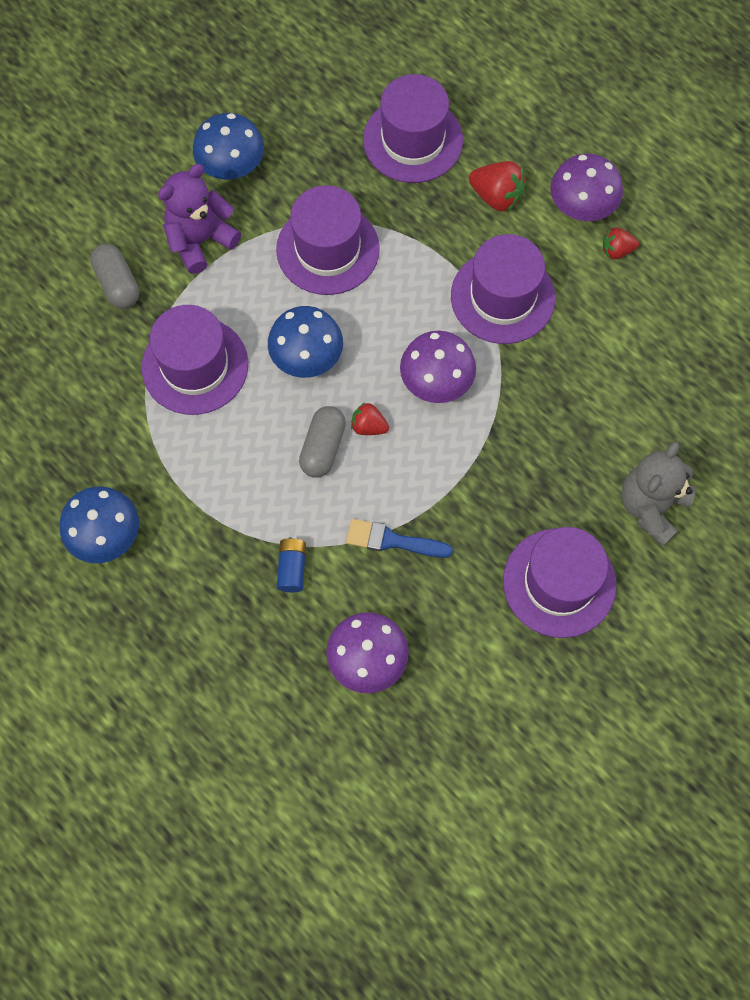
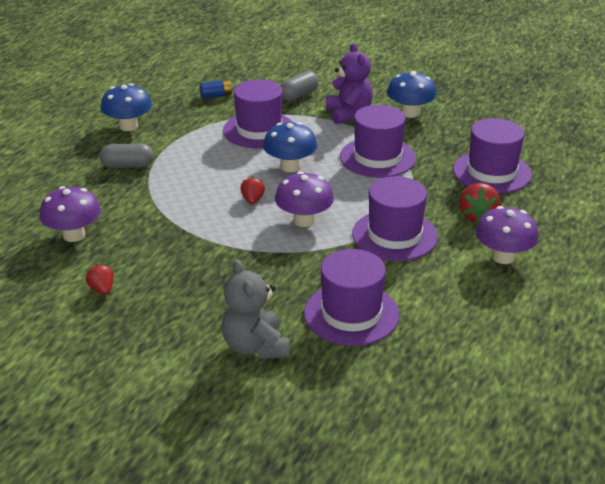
camera: 70 degrees right, 35 degrees down
(200, 240) = (348, 114): purple teddy bear -> purple teddy bear turned 45 degrees clockwise
(292, 568) = (132, 192): blue battery -> blue battery (216, 96)
(323, 447) = (226, 186): grey capsule -> grey capsule (128, 166)
(392, 540) = (169, 227): blue brush -> none
(559, 583) = (166, 310): purple hat -> purple hat (351, 314)
(617, 250) = (479, 282): red strawberry -> red strawberry (102, 289)
(651, 507) = (255, 347): grey teddy bear -> grey teddy bear turned 120 degrees counterclockwise

